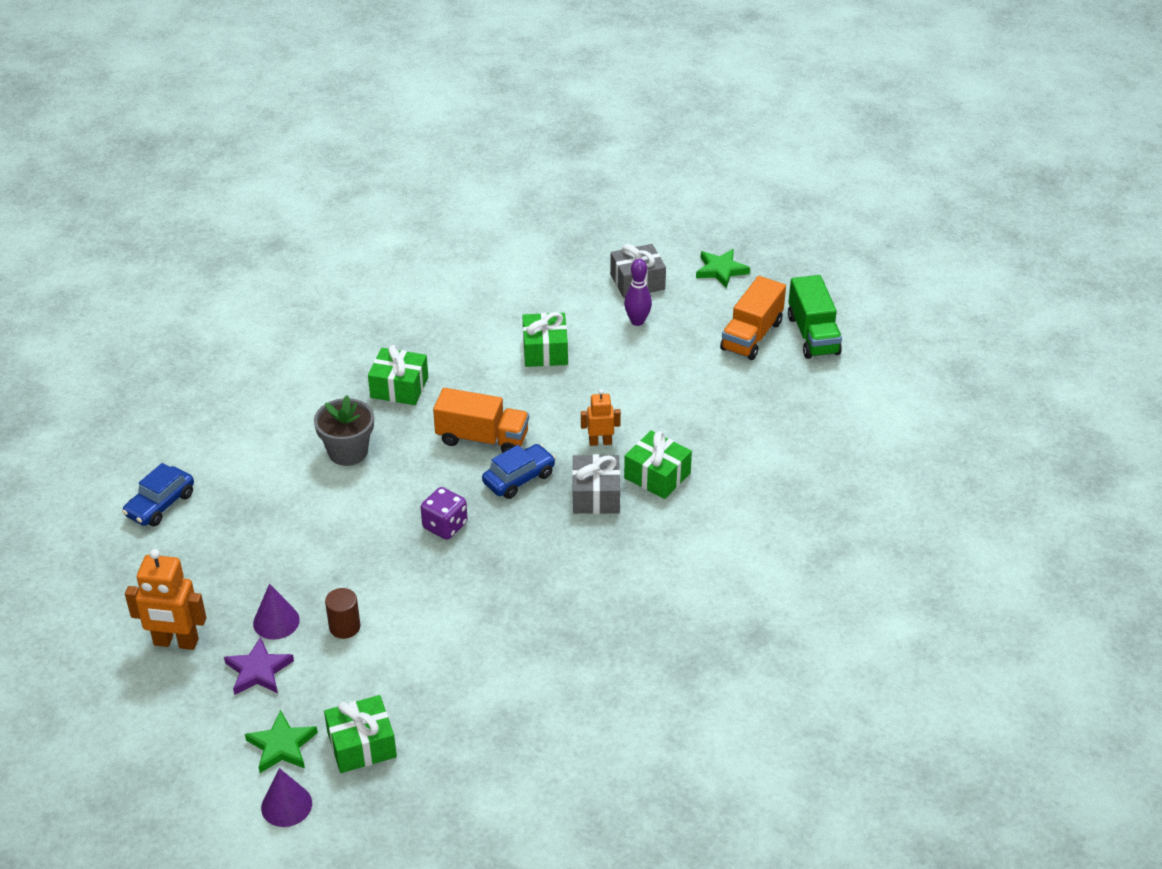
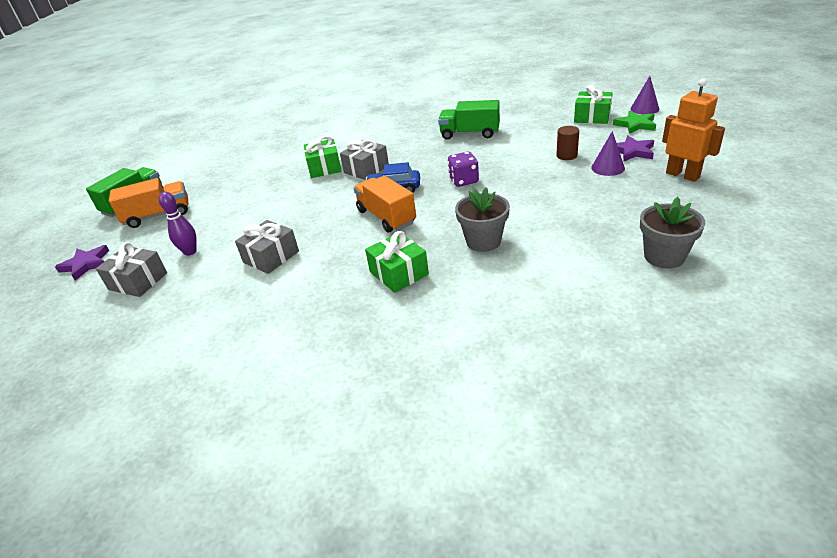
camera: 135 degrees left, 5 degrees down
(160, 505) = (664, 256): blue car -> grey flower pot
(524, 625) = (470, 134): none -> green truck
(545, 351) = (271, 257): green gift -> grey gift
(600, 442) = (326, 191): orange robot -> none
(721, 270) = (86, 264): green star -> purple star

